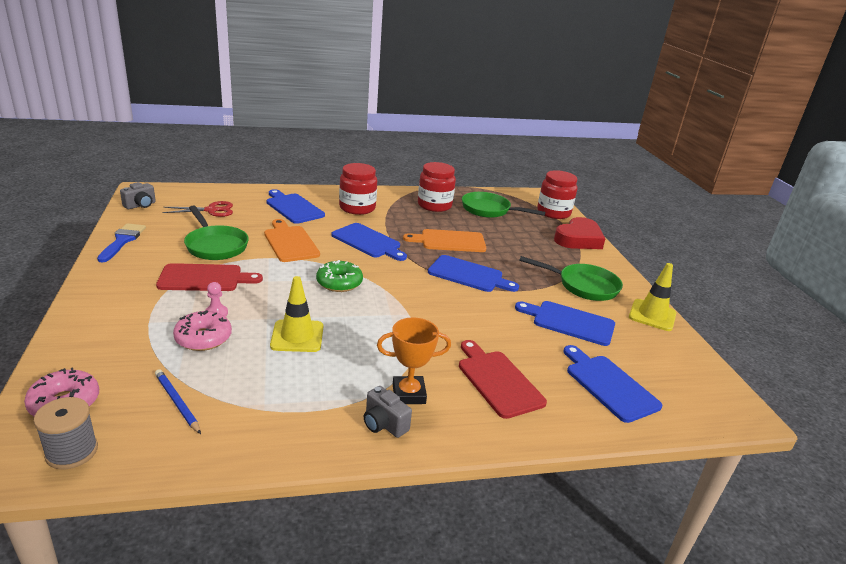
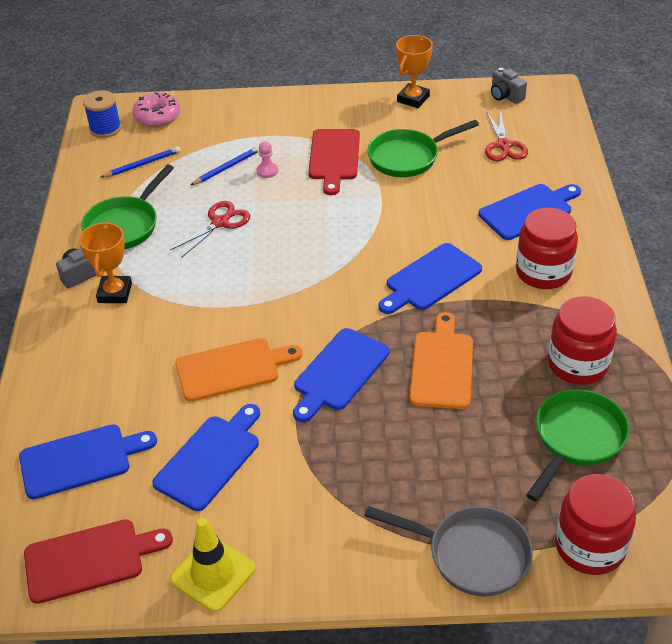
camera: 105 degrees right, 15 degrees up
(72, 452) = (105, 129): grey spool -> blue spool
(122, 241) = (413, 99): blue brush -> orange trophy
(203, 338) = (227, 168): pink donut -> blue pencil
(290, 242) = (421, 211): orange cutting board -> orange cutting board (232, 369)
(297, 336) = (220, 222): yellow traffic cone -> red scissors
(339, 283) = (321, 251): green donut -> none
(498, 381) = (115, 361): red cutting board -> red cutting board (89, 560)
(578, 239) = (471, 554): red heart -> grey pan
(583, 286) = (303, 507): green pan -> green pan (125, 225)

